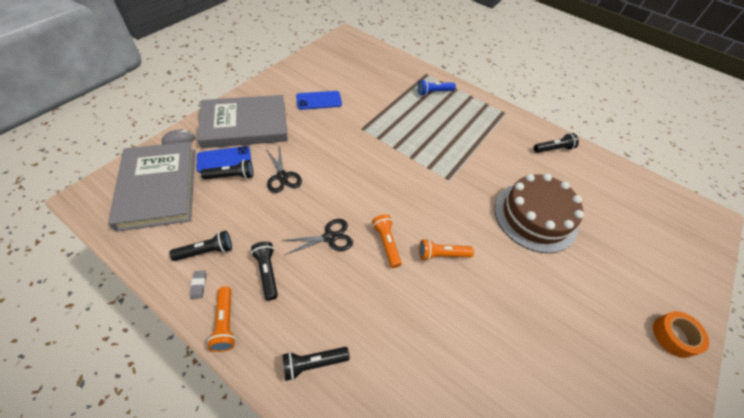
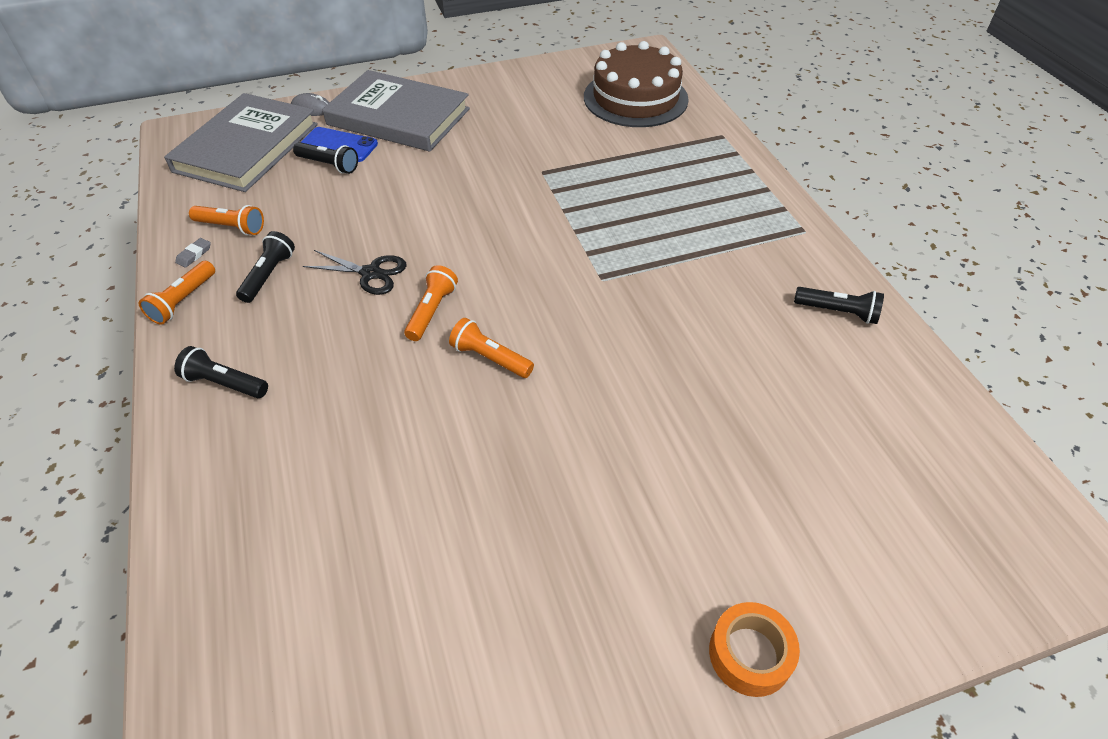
camera: 40 degrees right, 5 degrees down
(206, 251) = (231, 227): black flashlight -> orange flashlight
(282, 177) = (383, 188): black scissors -> none
(319, 100) = (519, 119): blue phone -> none
(434, 92) = (707, 163): blue flashlight -> none
(535, 216) = (689, 383): brown cake -> brown cake (635, 98)

